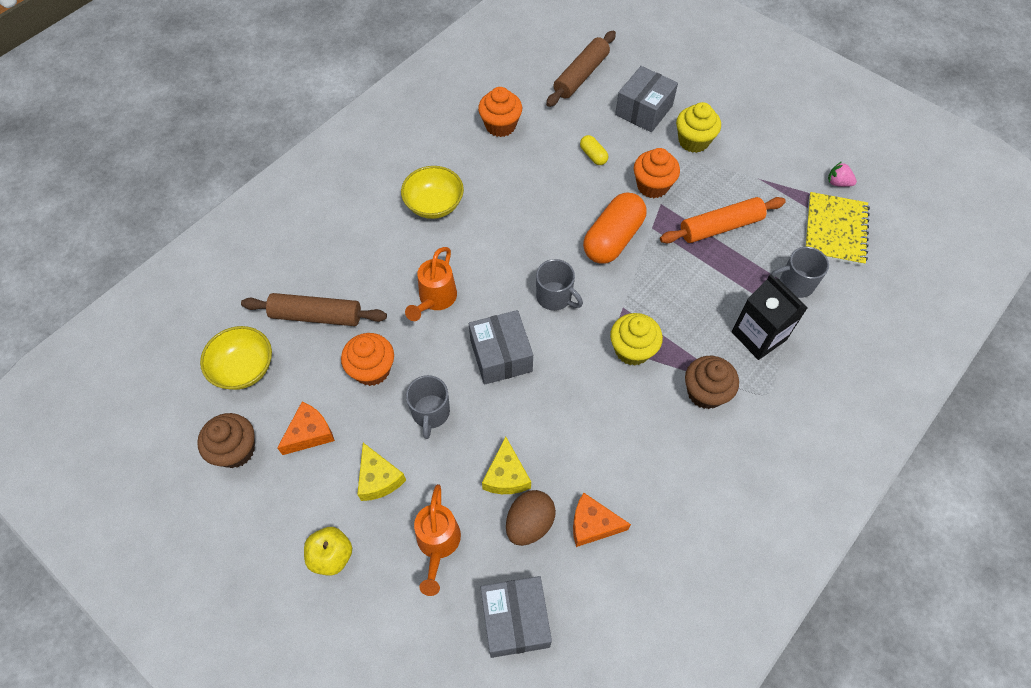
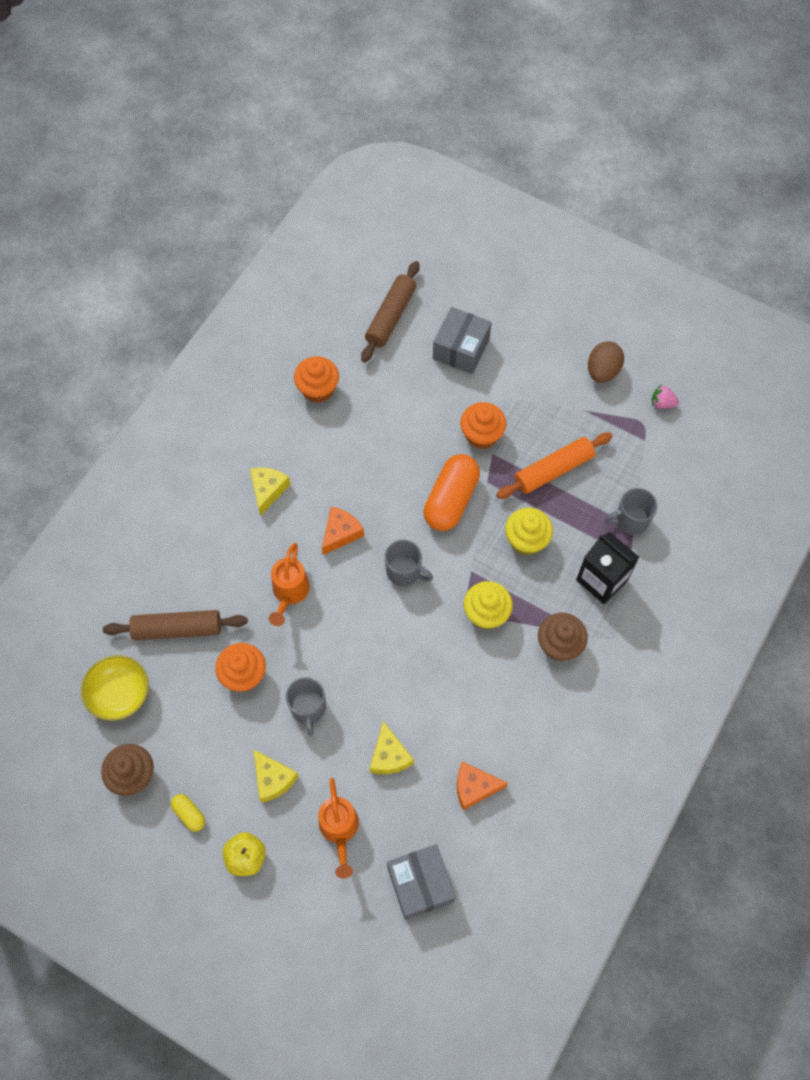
camera: 10 degrees left, 5 degrees up
(309, 433) = (199, 747): orange cheese -> orange cheese (340, 533)
(434, 204) = (268, 490): yellow bowl -> yellow cheese
(501, 356) = (363, 640): grey box -> none
(529, 523) = (418, 796): brown egg -> brown egg (602, 371)
(593, 155) = (417, 410): yellow capsule -> yellow capsule (189, 814)
(693, 141) = (515, 377): yellow cupcake -> yellow cupcake (526, 540)
(835, 230) = (663, 456): yellow notebook -> none

